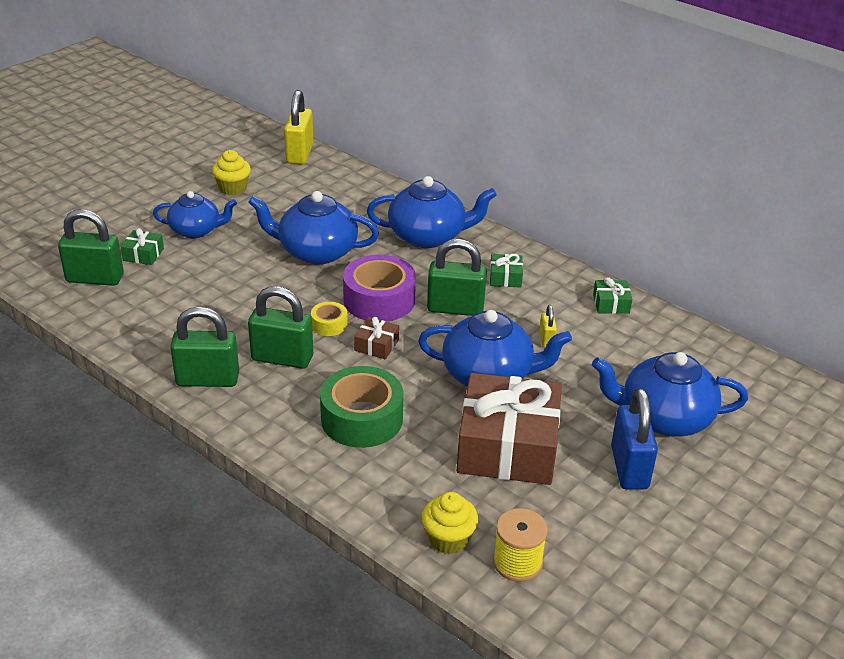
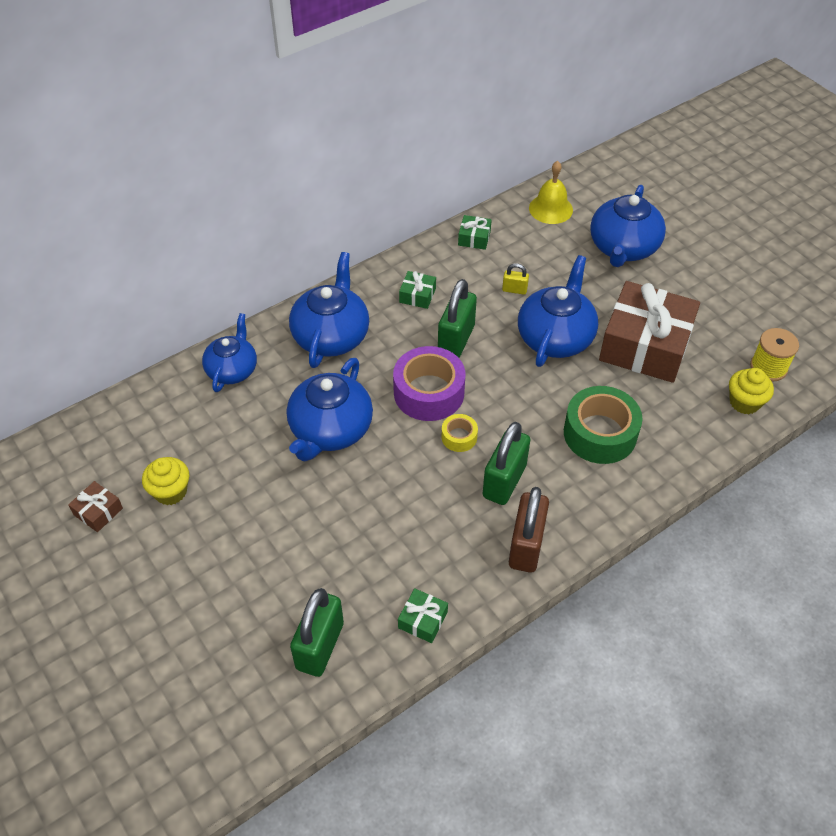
camera: 75 degrees left, 15 degrees up
(143, 254) = (284, 593): green gift -> green gift (423, 620)
(196, 230) = (250, 536): blue teapot -> blue teapot (232, 370)
(207, 379) = (526, 546): green padlock -> brown padlock
(300, 154) = (119, 418): yellow padlock -> none
(376, 345) = (499, 406): brown gift -> brown gift (98, 511)
(629, 468) = (675, 282): blue padlock -> none
(695, 354) = (550, 209): none -> yellow bell

